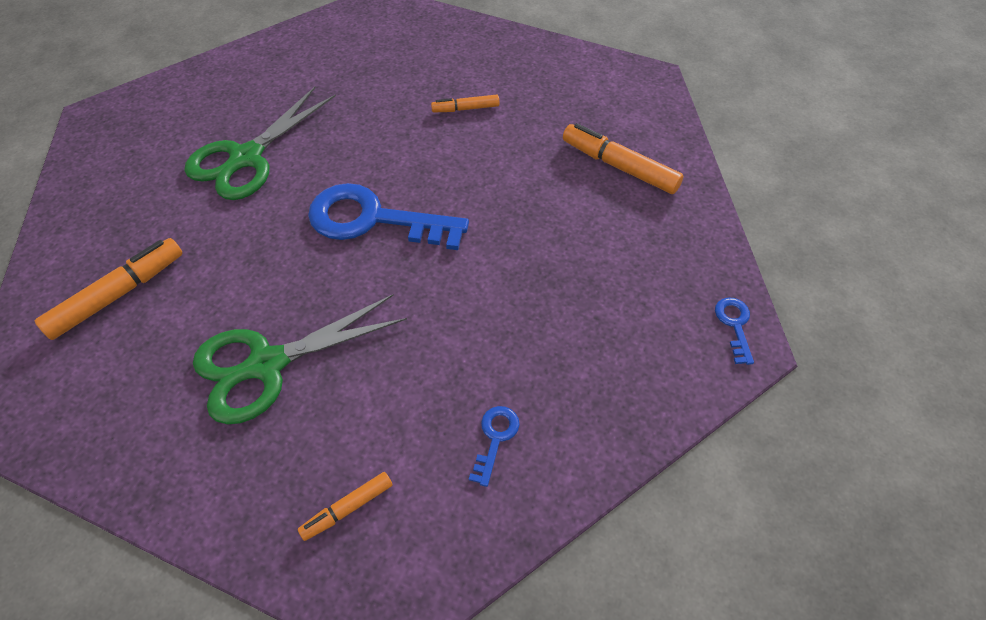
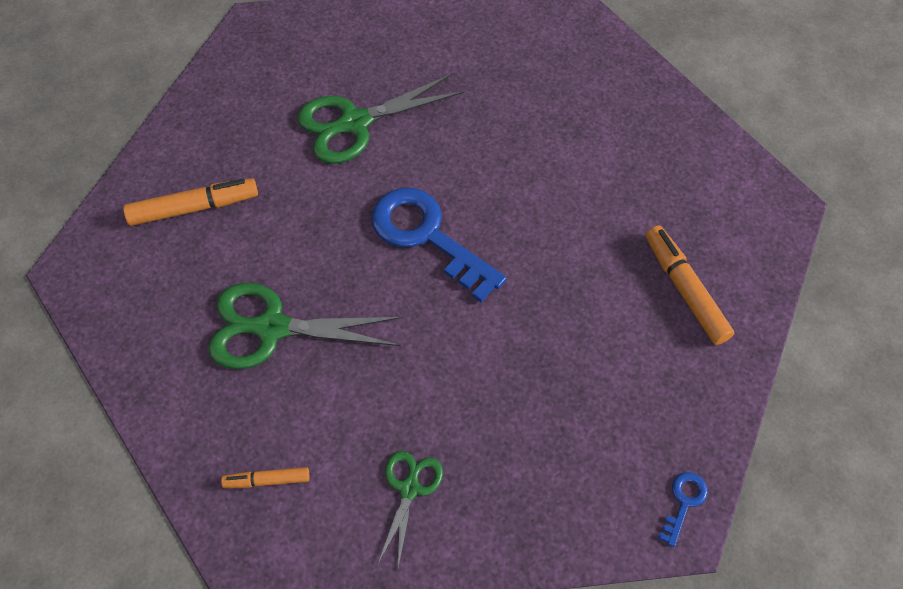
camera: 30 degrees right, 5 degrees up
(465, 109) = (576, 159): orange marker -> none
(495, 438) = (409, 488): blue key -> green scissors

